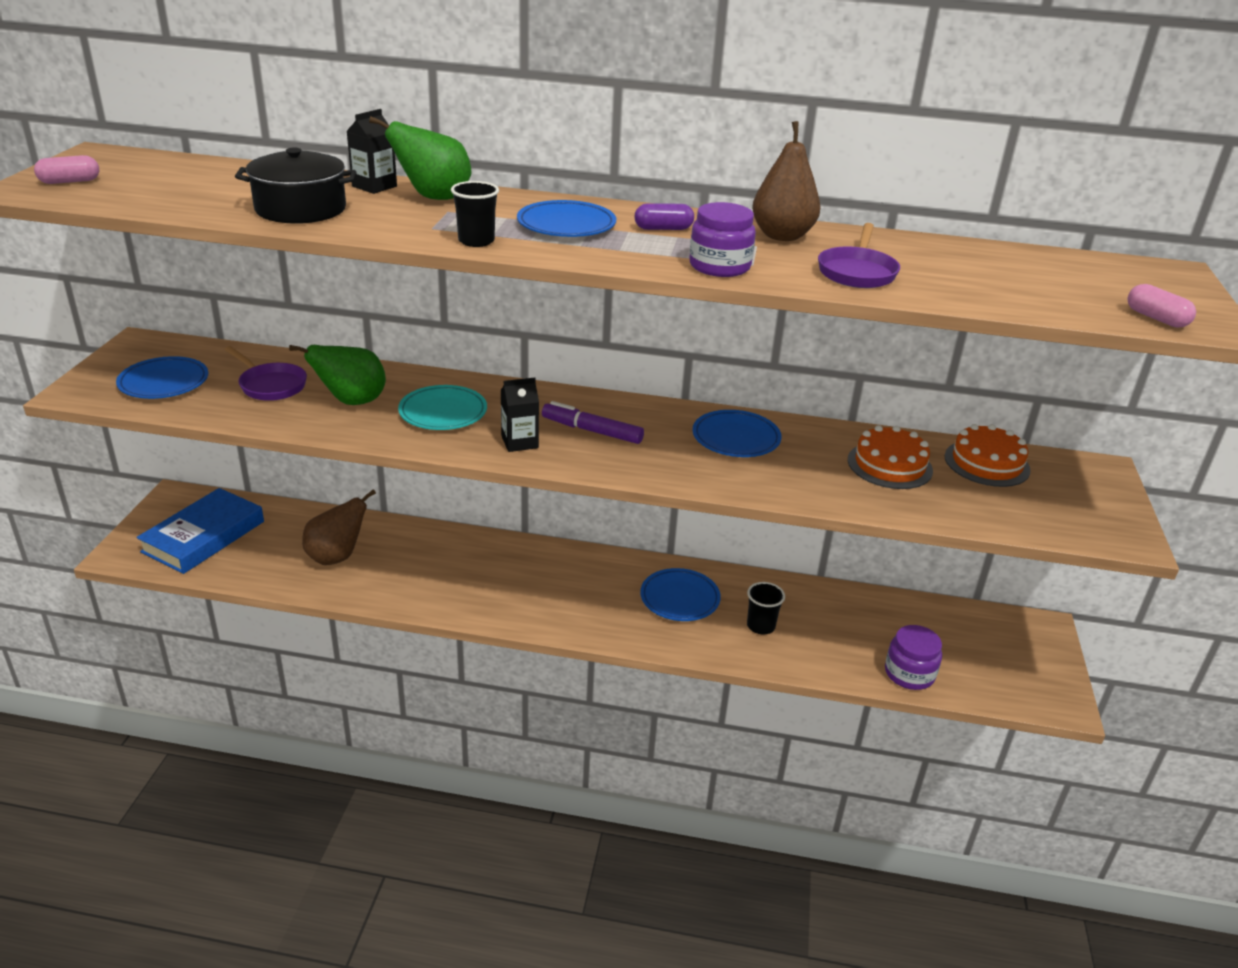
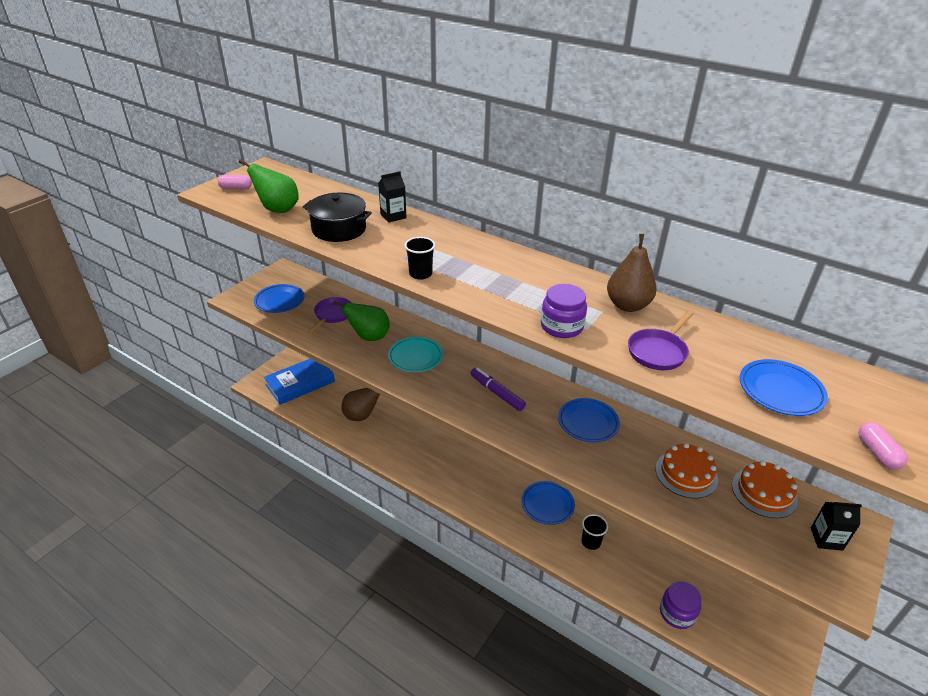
camera: 25 degrees right, 5 degrees up
(271, 385) = (332, 315): purple pan -> purple pan turned 135 degrees counterclockwise
(433, 197) = (421, 231): green pear -> green pear (278, 209)
(519, 442) = (448, 390): black carton -> black carton (826, 539)
(566, 225) = (486, 269): blue plate -> blue plate (780, 391)
(663, 229) = (548, 284): purple capsule -> none

